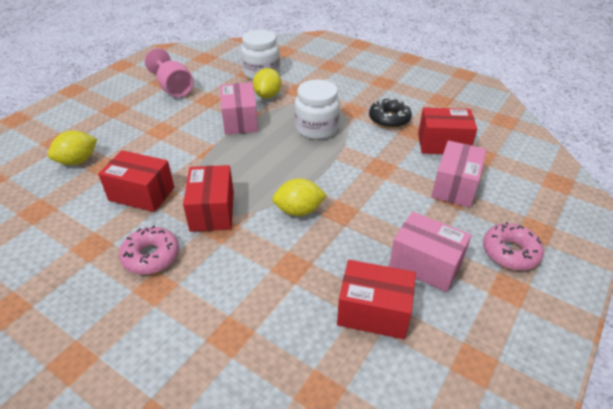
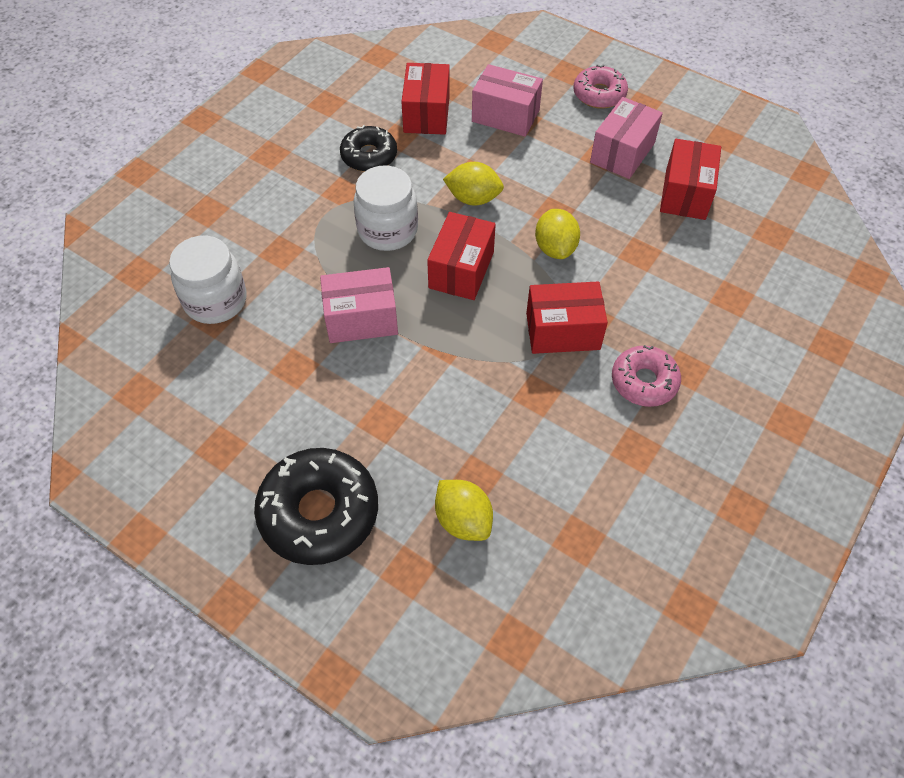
camera: 90 degrees left, 15 degrees up
(109, 111) = (319, 512): none -> black donut
(142, 194) = (535, 414): red box -> red box (461, 270)
(174, 88) = (250, 424): pink goblet -> none
(267, 95) = (292, 289): yellow lemon -> yellow lemon (473, 198)

